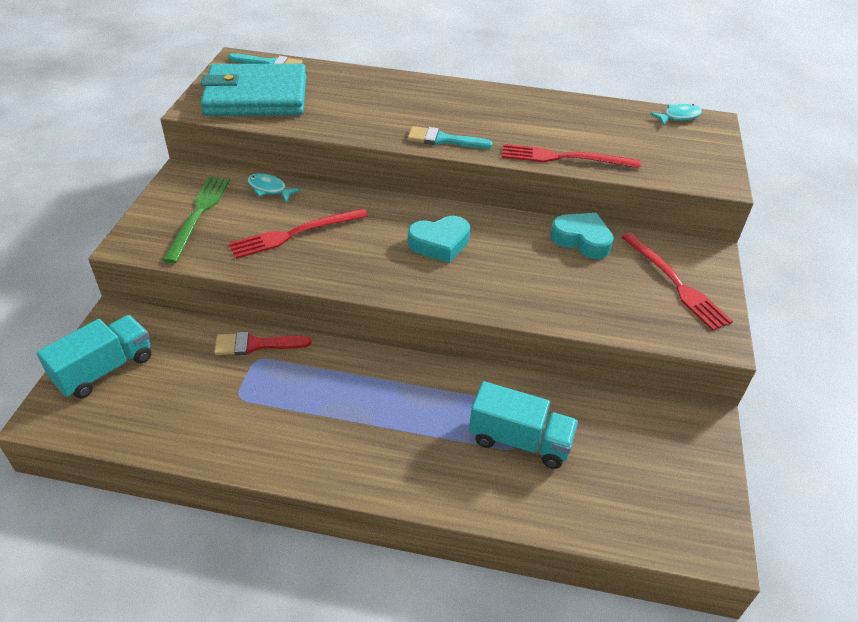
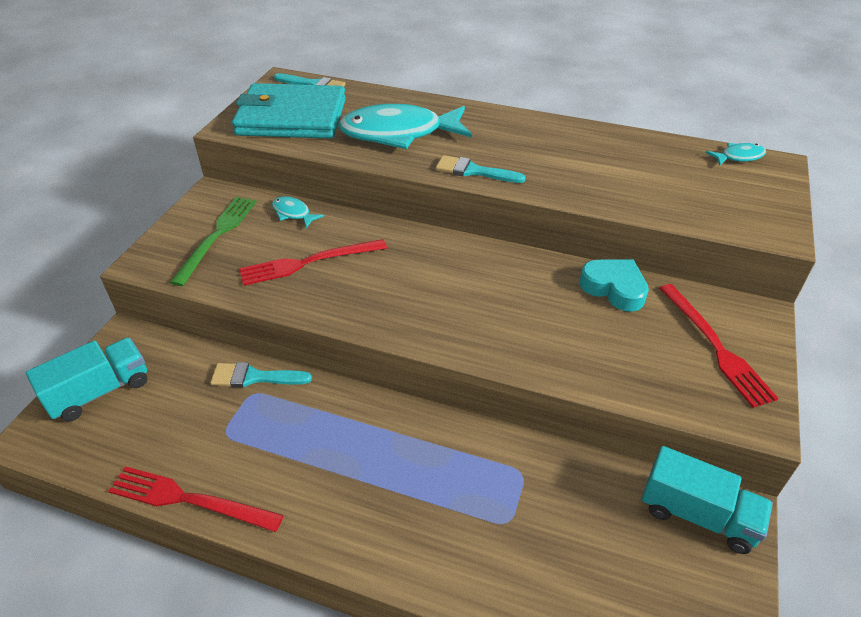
camera: 10 degrees right, 0 degrees up
(256, 345) = (254, 377): red brush -> turquoise brush
(365, 107) = (399, 133): none -> turquoise fish
(439, 243) = (457, 283): turquoise heart -> none
(519, 440) = (515, 514): turquoise truck -> turquoise truck (697, 514)
(564, 158) = (602, 197): red fork -> red fork (189, 500)

